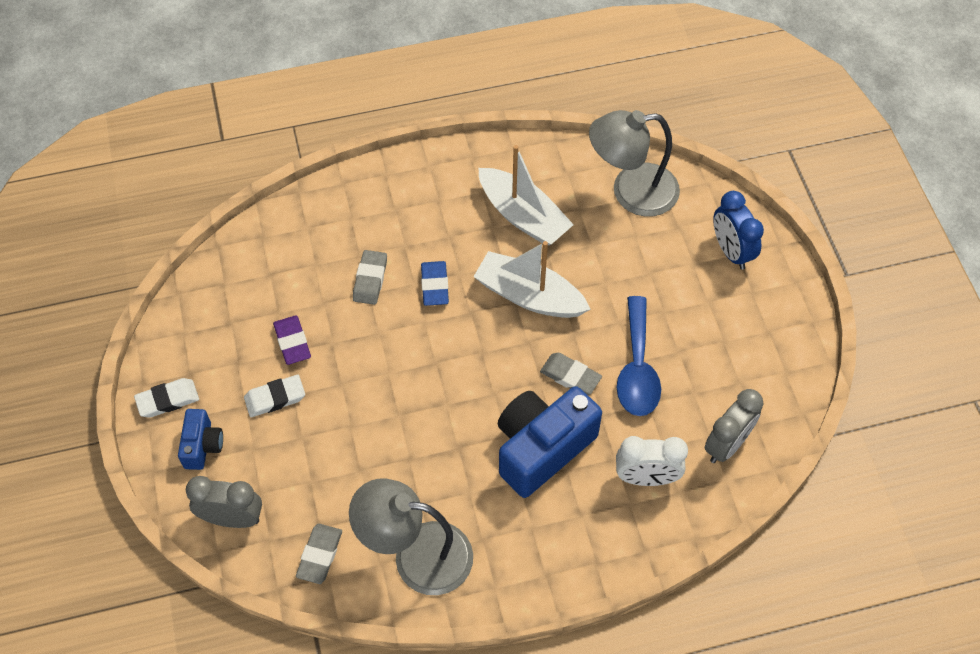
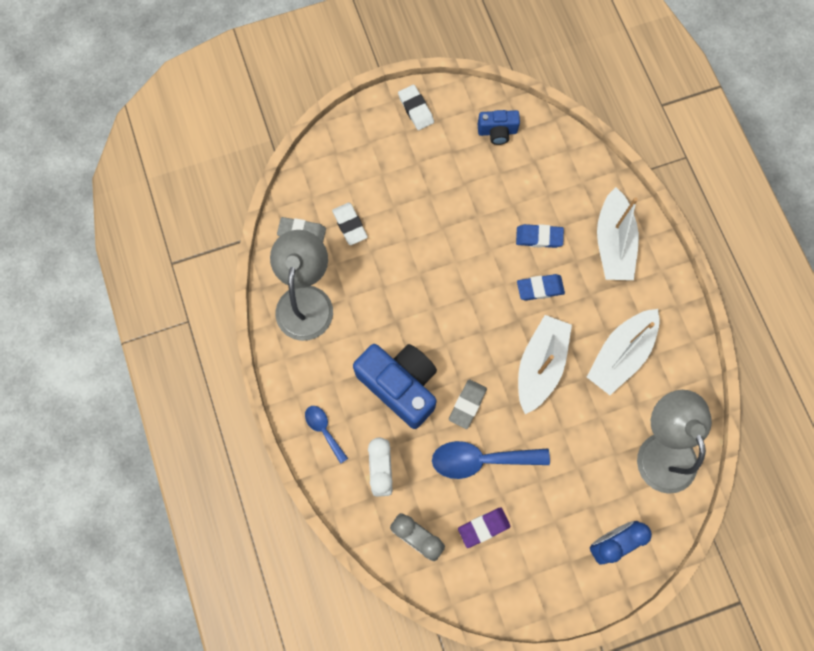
camera: 85 degrees right, 15 degrees up
(202, 446) = (381, 139): blue camera -> blue camera (497, 132)
(232, 518) = (326, 169): grey clock -> none
(275, 398) = (425, 182): white eraser -> white eraser (350, 225)
(292, 342) = (474, 187): purple eraser -> purple eraser (483, 527)
(370, 279) = (539, 237): grey eraser -> blue eraser
(389, 206) = (613, 243): none -> white boat
(593, 542) = (324, 430): none -> blue spoon

